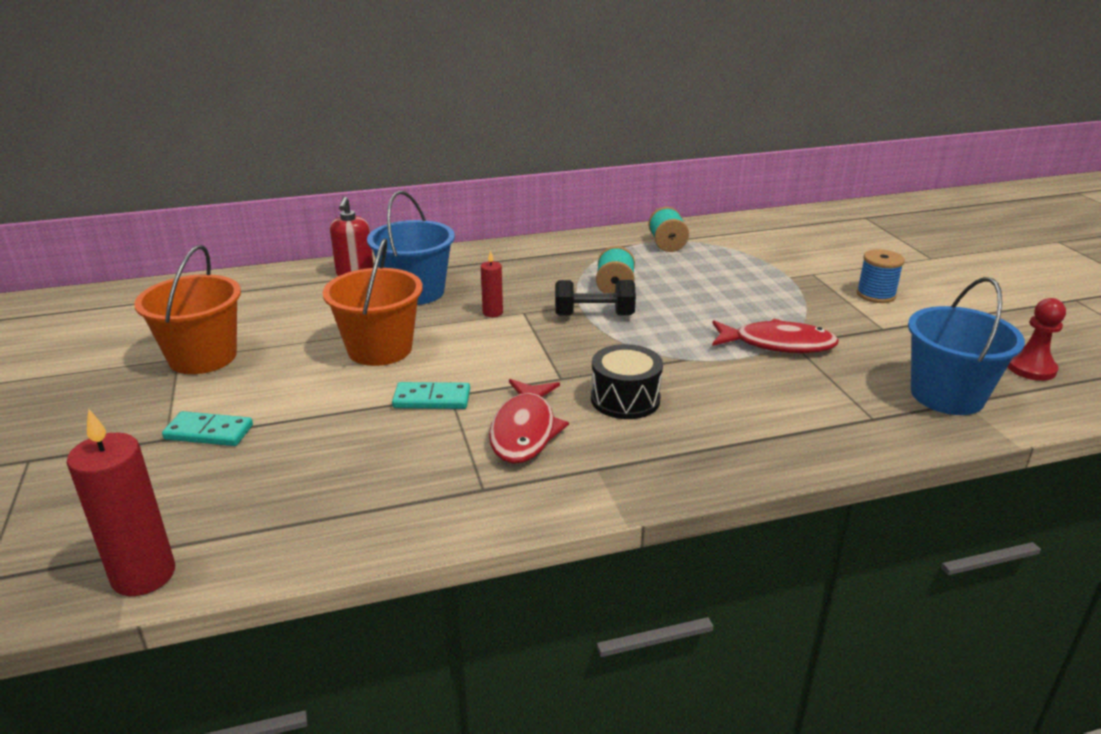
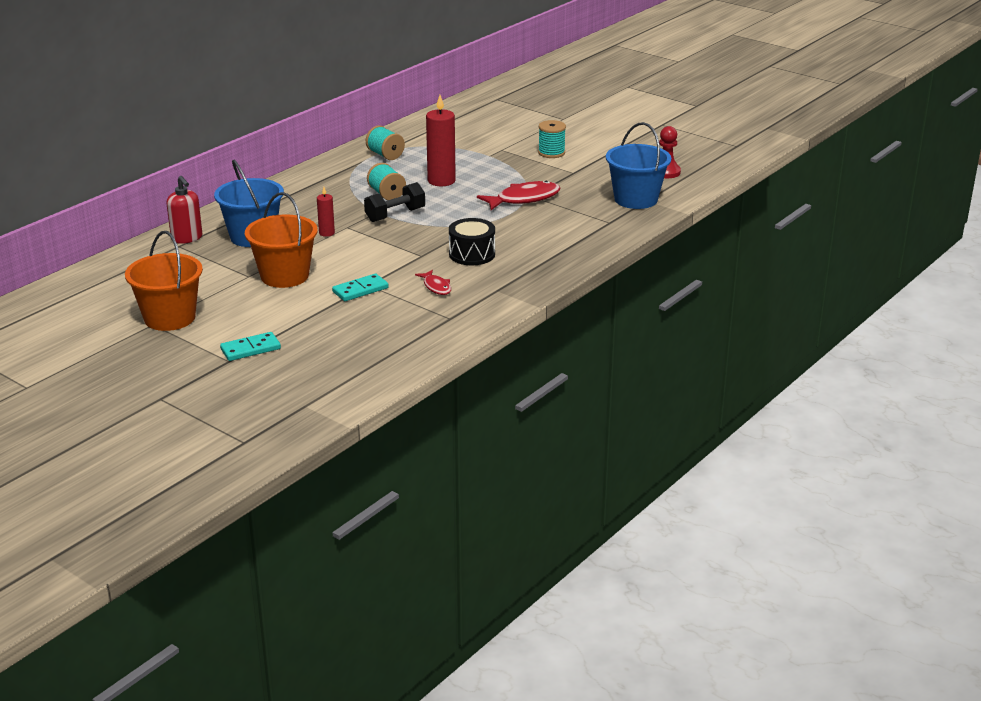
camera: 35 degrees left, 0 degrees up
(143, 575) = (328, 409): red candle -> red candle (441, 181)
(524, 431) = (436, 287): red fish -> red fish, size x0.56
(876, 295) = (551, 153): blue spool -> turquoise spool

